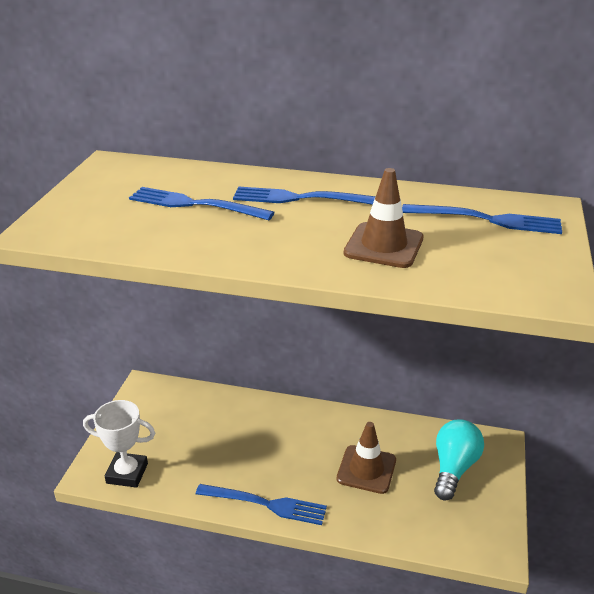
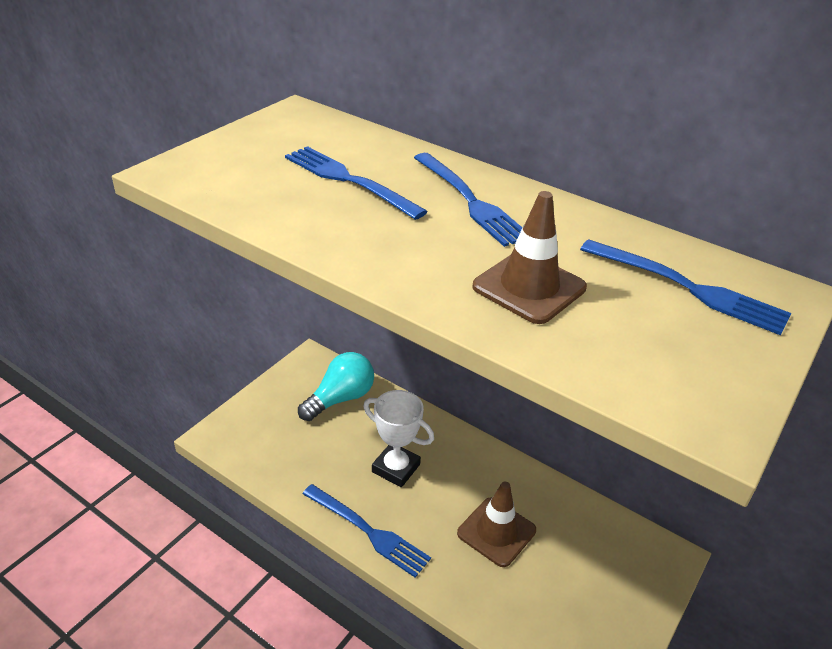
camera: 20 degrees right, 5 degrees up
(127, 473) = (249, 447): white trophy -> white trophy (396, 468)
(300, 198) = (471, 201): blue fork -> blue fork turned 150 degrees counterclockwise
(454, 468) = (599, 567): turquoise light bulb -> turquoise light bulb (340, 398)

